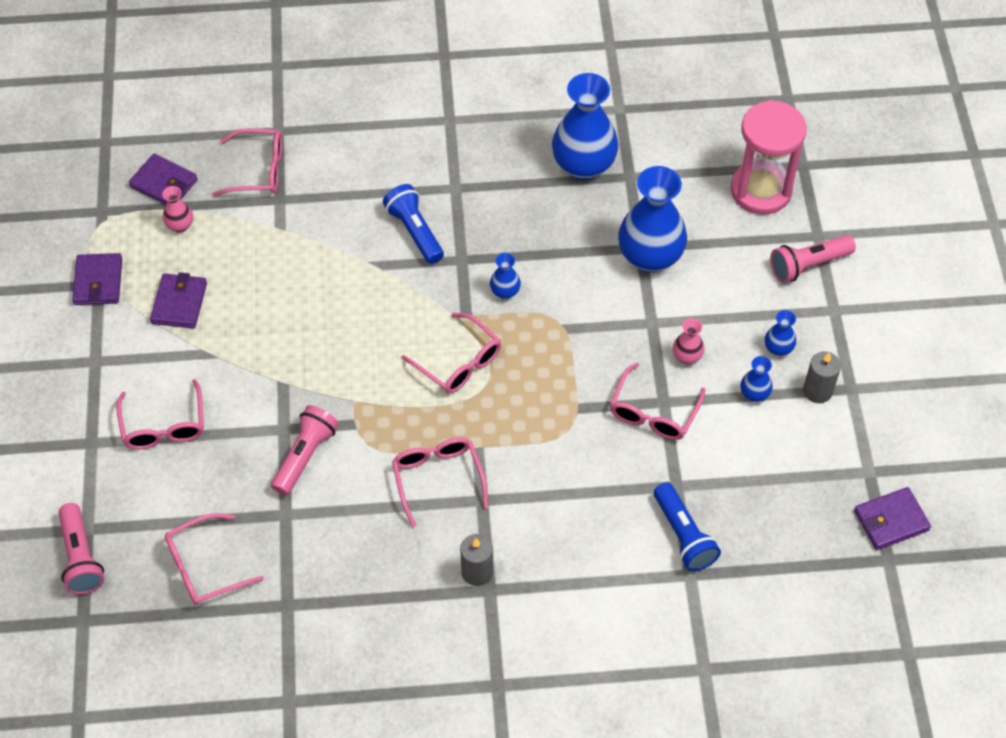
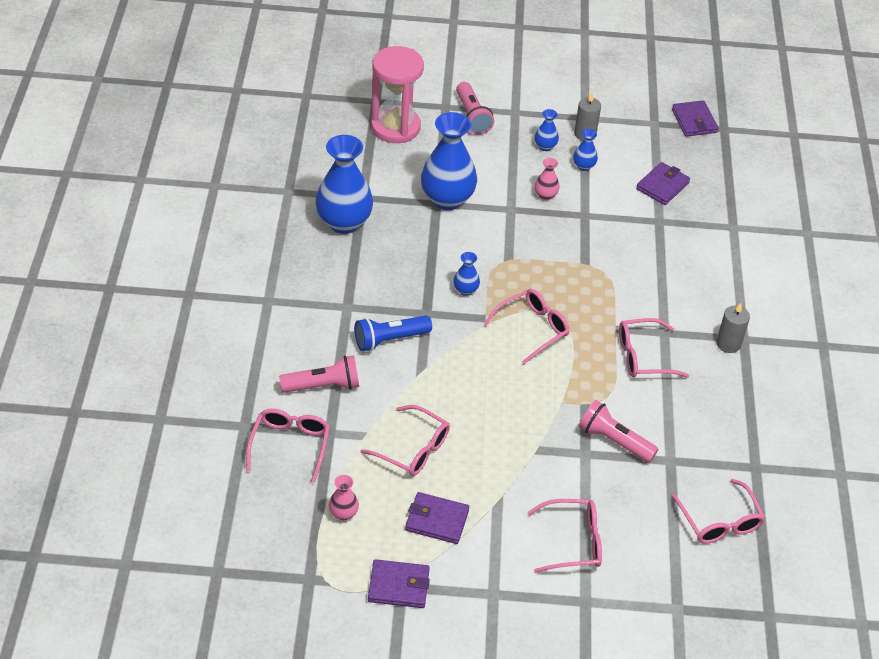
camera: 85 degrees left, 10 degrees down
(81, 557) = (707, 614): pink flashlight -> pink flashlight (323, 386)
(164, 183) = (287, 523): purple wallet -> purple wallet (662, 186)
(653, 412) = (594, 222): pink glasses -> pink glasses (413, 449)
(683, 535) = (701, 224): blue flashlight -> none

